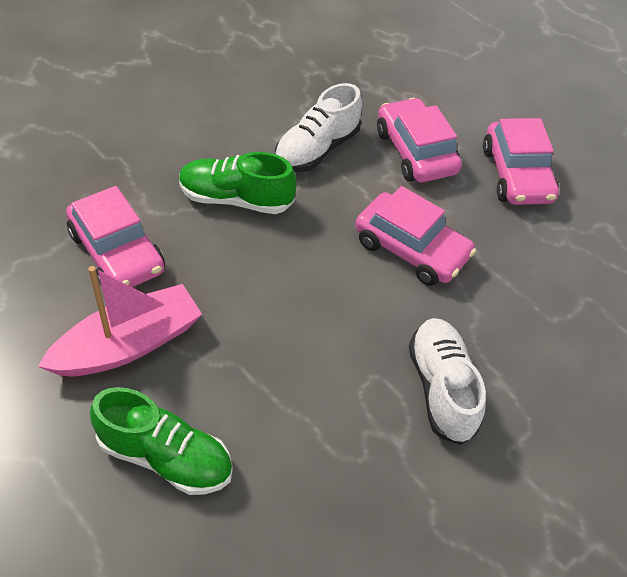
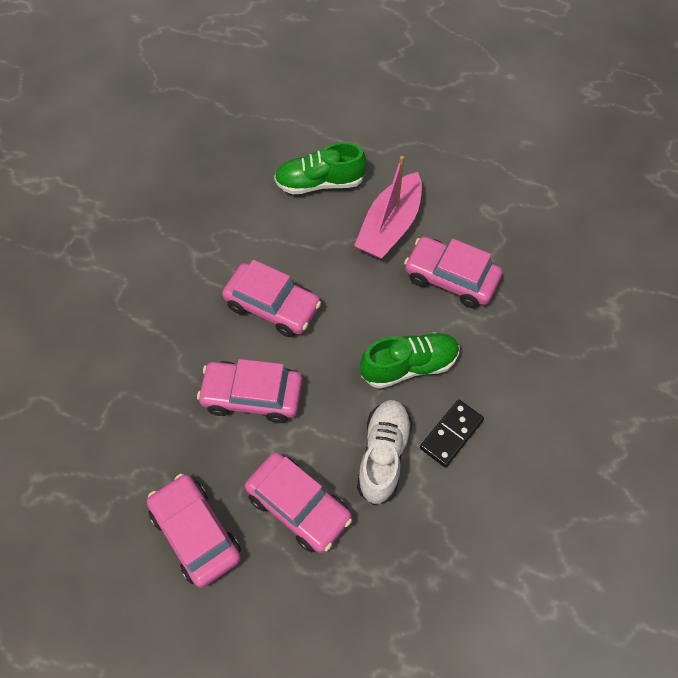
camera: 155 degrees right, 10 degrees up
(244, 136) = (451, 434): none -> black domino
(337, 324) = (272, 306): none -> pink car
(441, 388) = (183, 298): white shoe -> none

